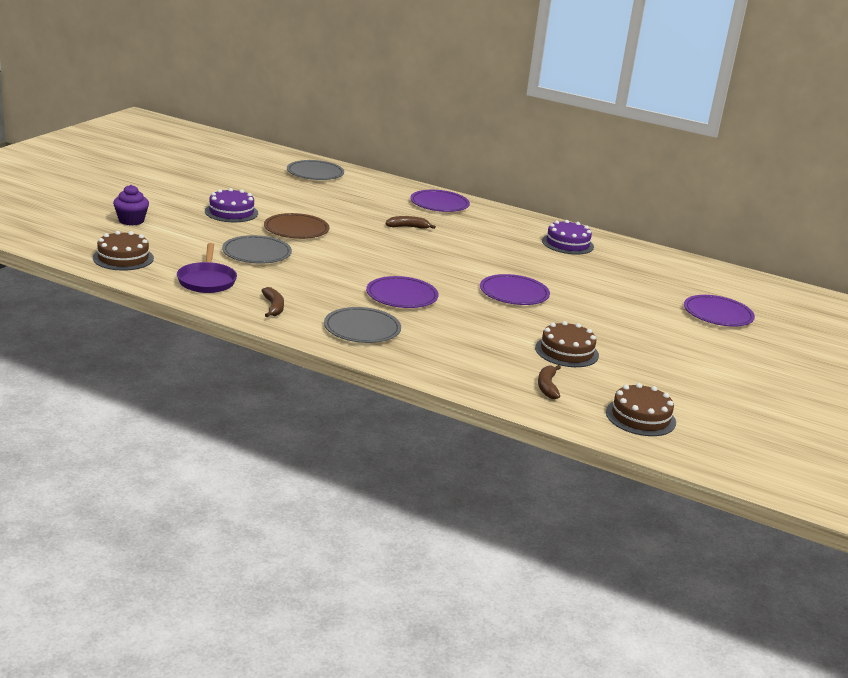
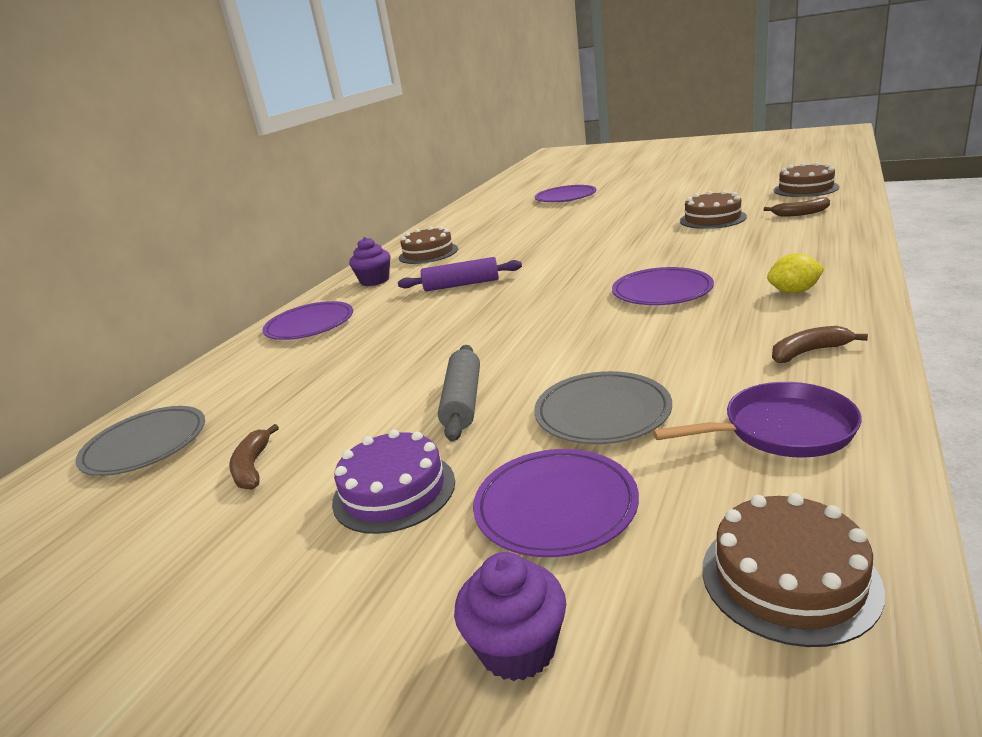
camera: 85 degrees left, 0 degrees up
(296, 229) = (462, 402): brown plate -> grey rolling pin
(362, 329) = (794, 291): grey plate -> yellow lemon
(408, 227) = (411, 327): brown banana -> brown banana (253, 467)
(476, 246) = (461, 285): none -> purple rolling pin
(513, 224) = (375, 281): none -> purple cupcake
(514, 293) = (592, 251): purple plate -> purple plate (555, 506)
(567, 244) = (428, 253): purple cake -> brown cake

